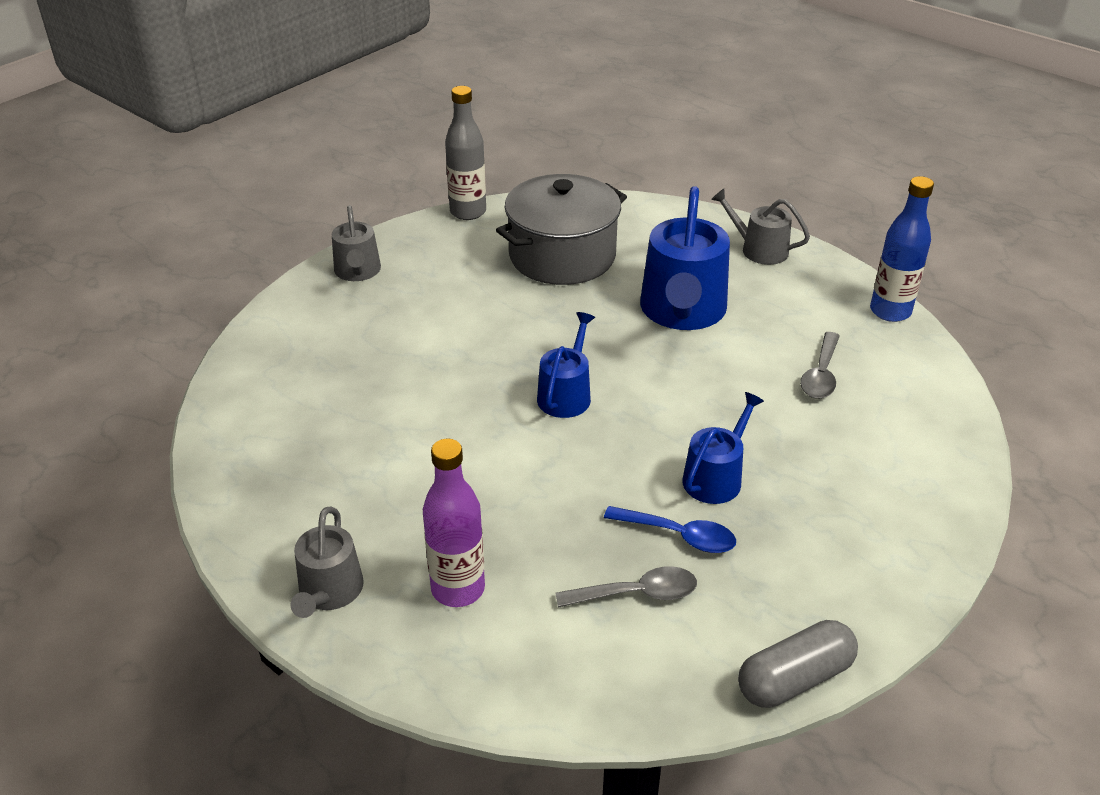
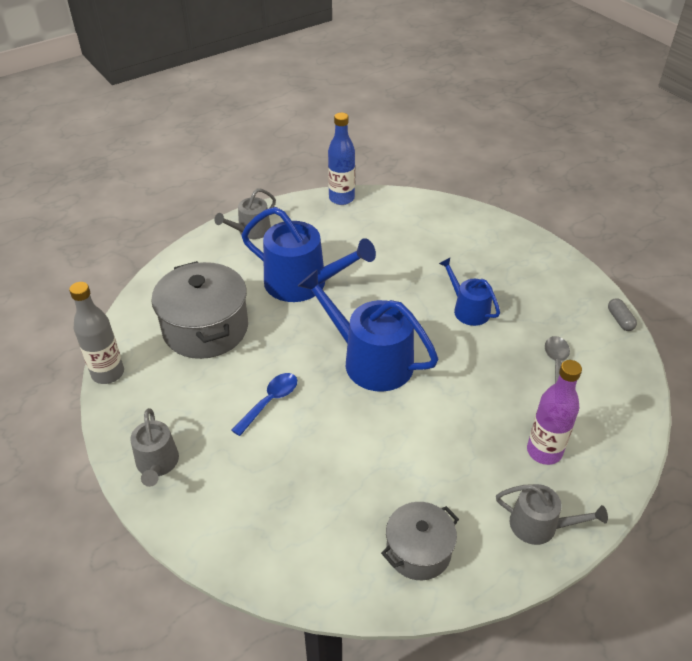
camera: 75 degrees left, 5 degrees up
(276, 481) = (418, 551): none -> grey pot
(358, 271) = (157, 464): grey watering can -> grey watering can turned 75 degrees clockwise
(566, 394) = (370, 360): blue watering can -> blue watering can, size x1.78
(679, 535) = (513, 337): blue spoon -> blue spoon (270, 402)
(794, 679) = (620, 320): grey capsule -> grey capsule, size x0.58
(821, 374) = (390, 242): grey spoon -> none

